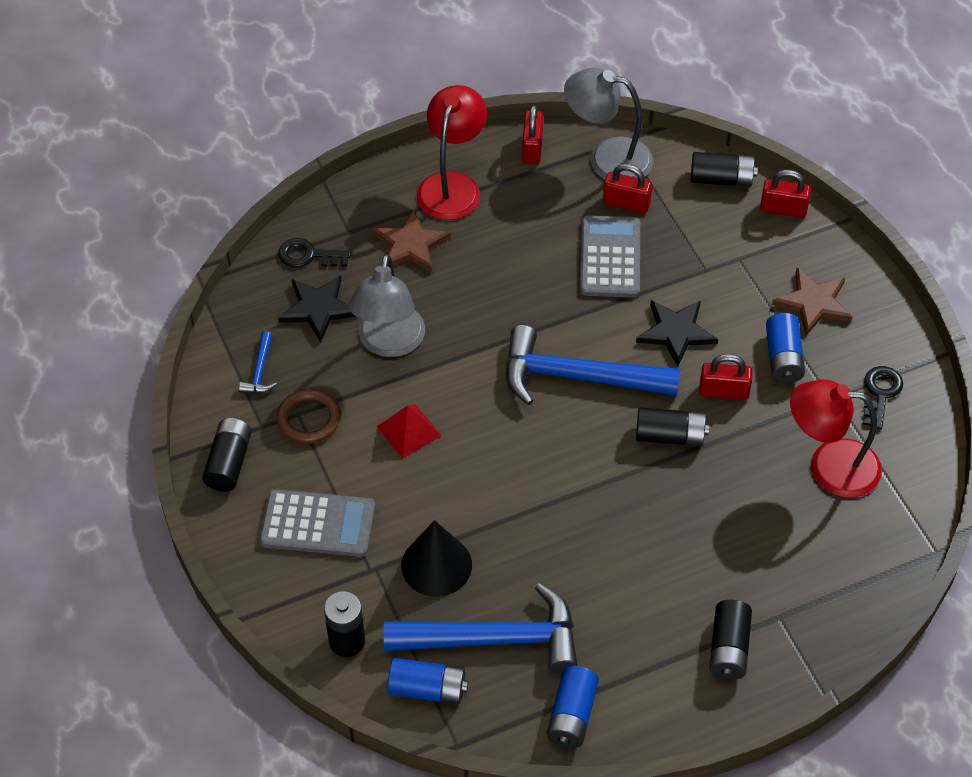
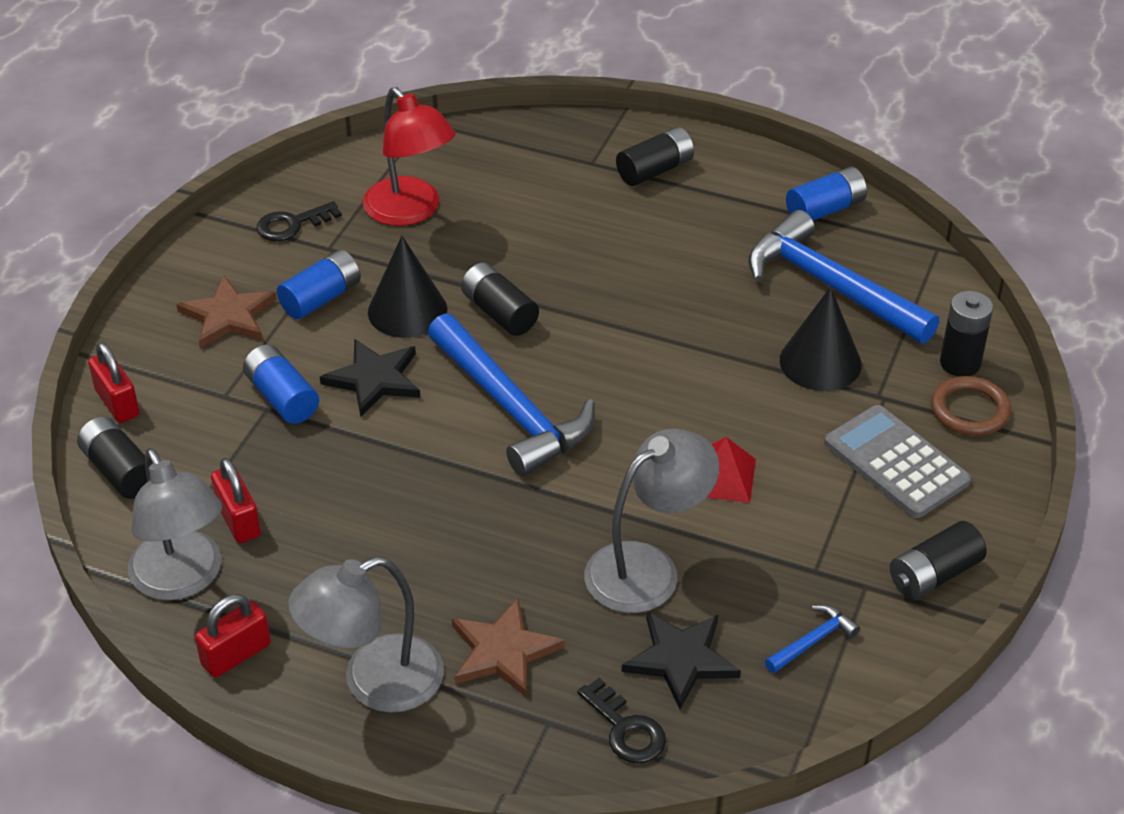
camera: 135 degrees left, 10 degrees down
(309, 419) = (809, 557): brown ring -> brown ring (969, 410)
(428, 689) = (923, 292): blue battery -> blue battery (282, 398)
(452, 185) = (374, 682): red lamp -> grey lamp
(610, 257) = (331, 483): grey calculator -> none
(724, 391) = (407, 310): red padlock -> black cone

